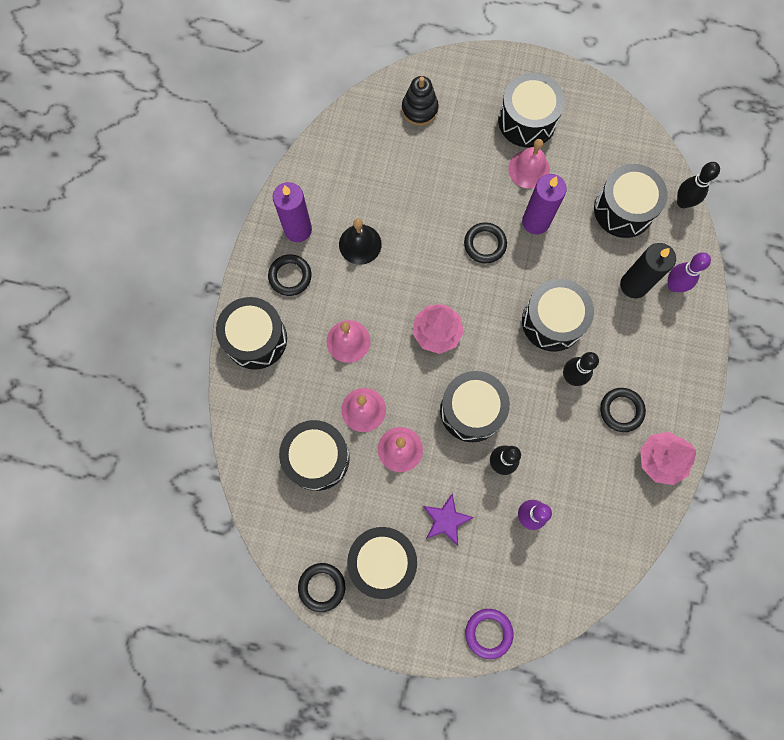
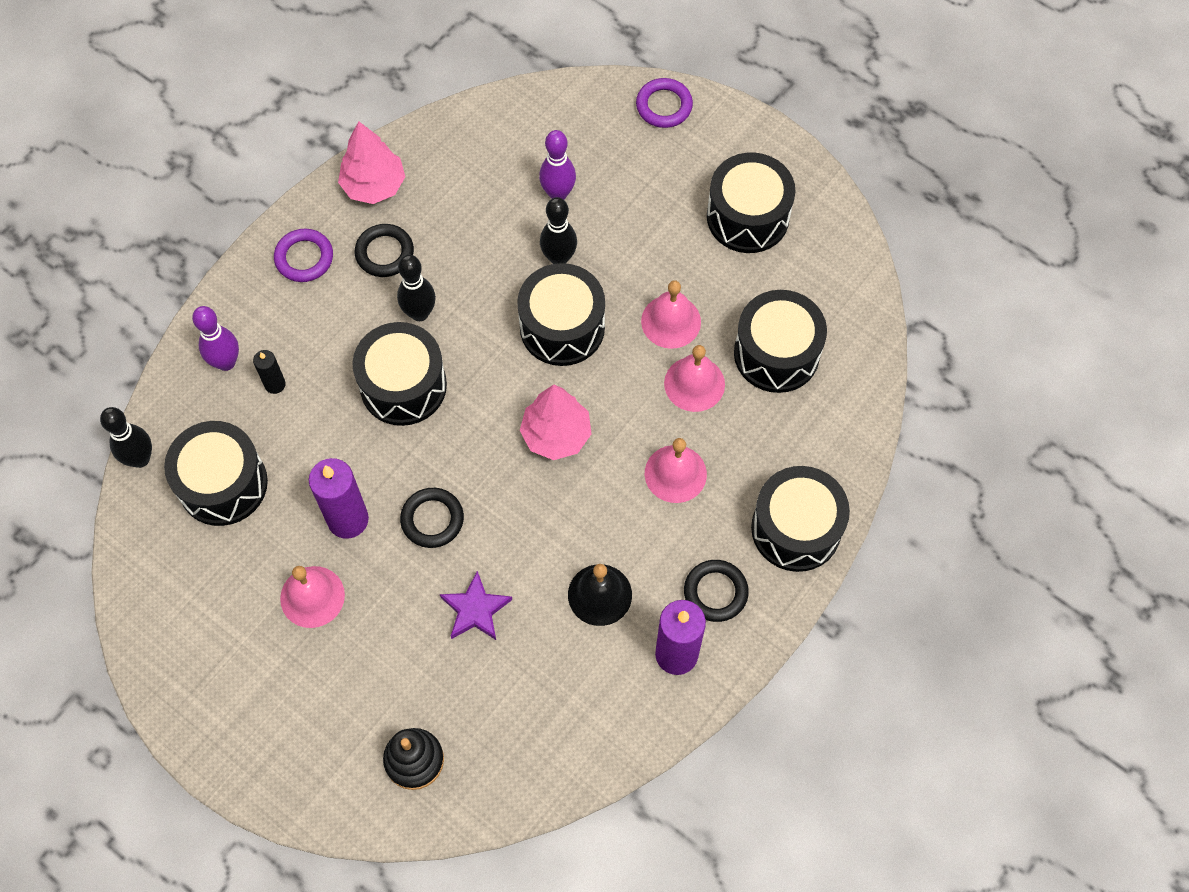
camera: 155 degrees left, 10 degrees down
(322, 587) = (829, 220): black ring -> none
(446, 520) = (654, 227): purple star -> purple star (475, 610)
(527, 120) = (271, 669): black drum -> none
(633, 285) = (275, 384): black candle -> black candle, size x0.53
(672, 381) = (304, 258): none -> purple ring

